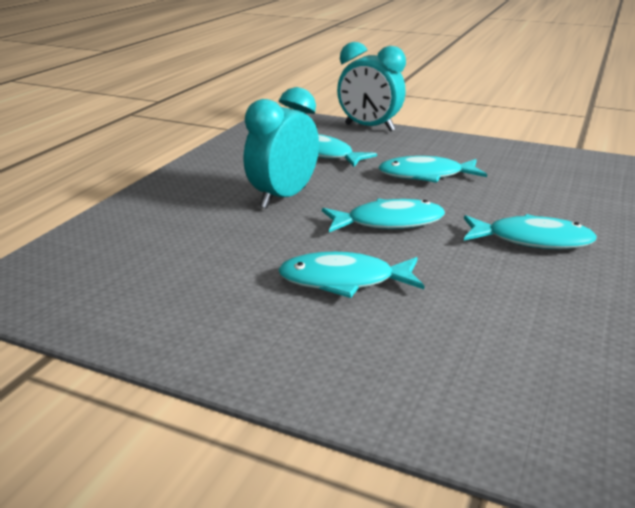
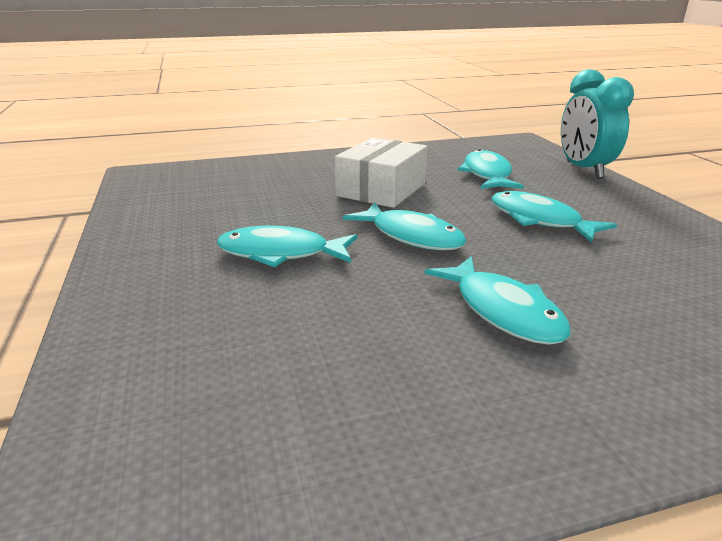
camera: 50 degrees right, 0 degrees up
(283, 198) = (381, 189): turquoise clock -> white box
(344, 281) = (281, 253): turquoise fish -> turquoise fish turned 45 degrees counterclockwise

